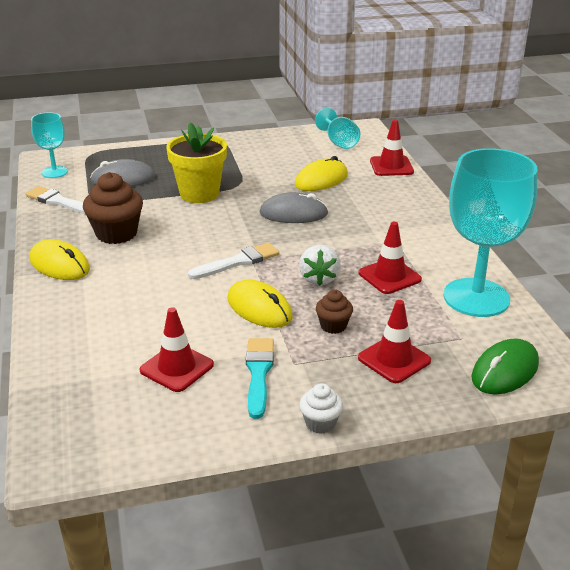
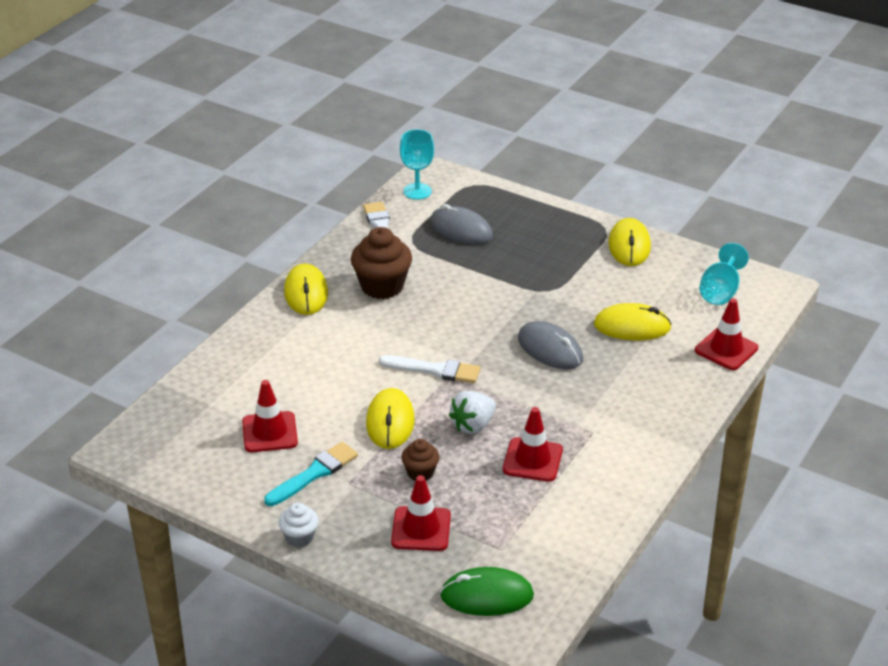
camera: 45 degrees right, 5 degrees up
(199, 194) = (501, 281): yellow flower pot -> none
(249, 143) = (629, 246): none -> yellow mouse
(476, 297) = (572, 525): turquoise goblet -> none

